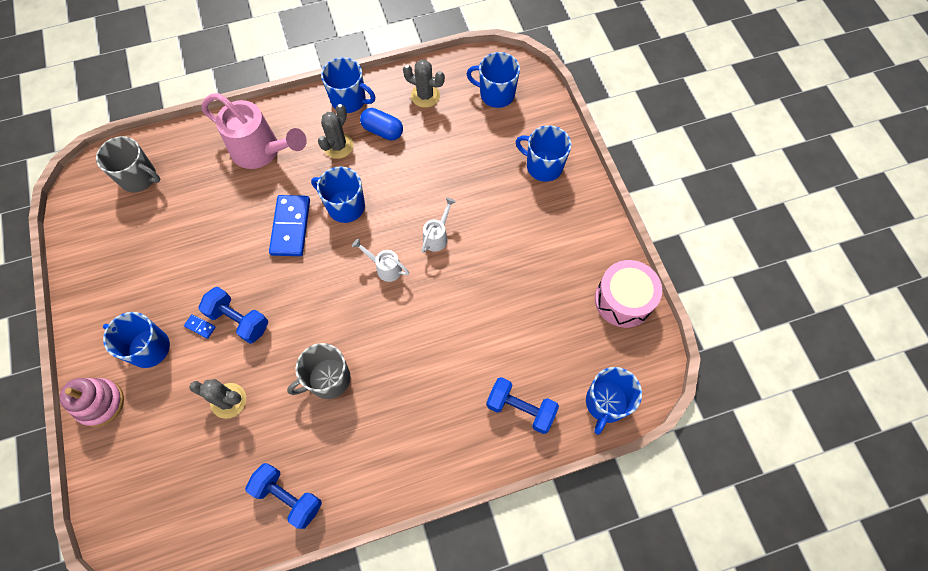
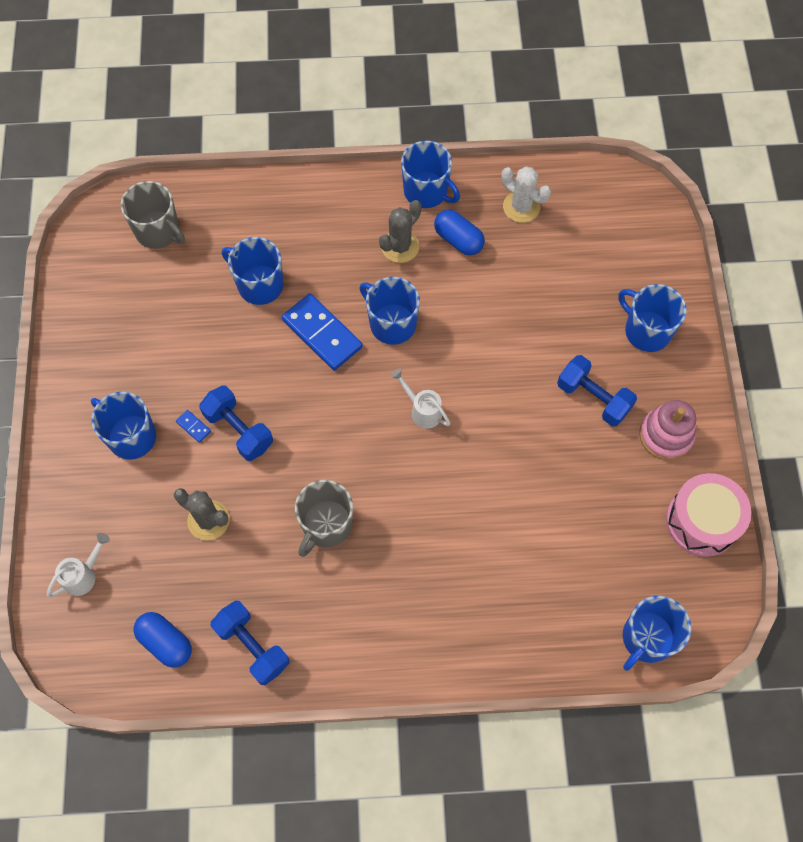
camera: 15 degrees right, 0 degrees up
(100, 403) = (66, 486): pink stacking toy -> pink stacking toy (665, 435)
(213, 514) = (166, 642): none -> blue capsule
(262, 152) = (308, 233): pink watering can -> none
(291, 227) = (322, 333): blue domino -> blue domino turned 60 degrees counterclockwise
(328, 379) = (326, 525): grey mug -> grey mug turned 45 degrees counterclockwise
(425, 96) = (521, 207): grey cactus -> white cactus
(437, 236) = (494, 387): white watering can -> white watering can (84, 575)
(496, 94) = (610, 225): blue mug -> blue mug (259, 285)
(520, 409) = (543, 618): blue dumbbell -> blue dumbbell (593, 398)

